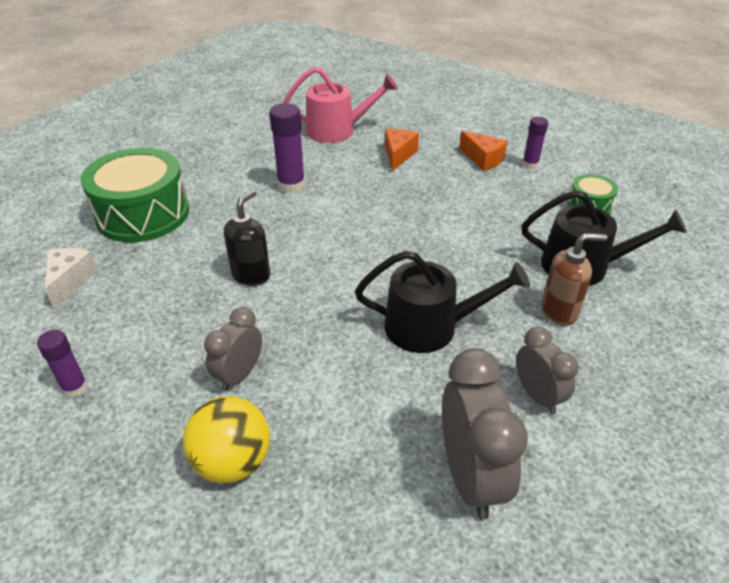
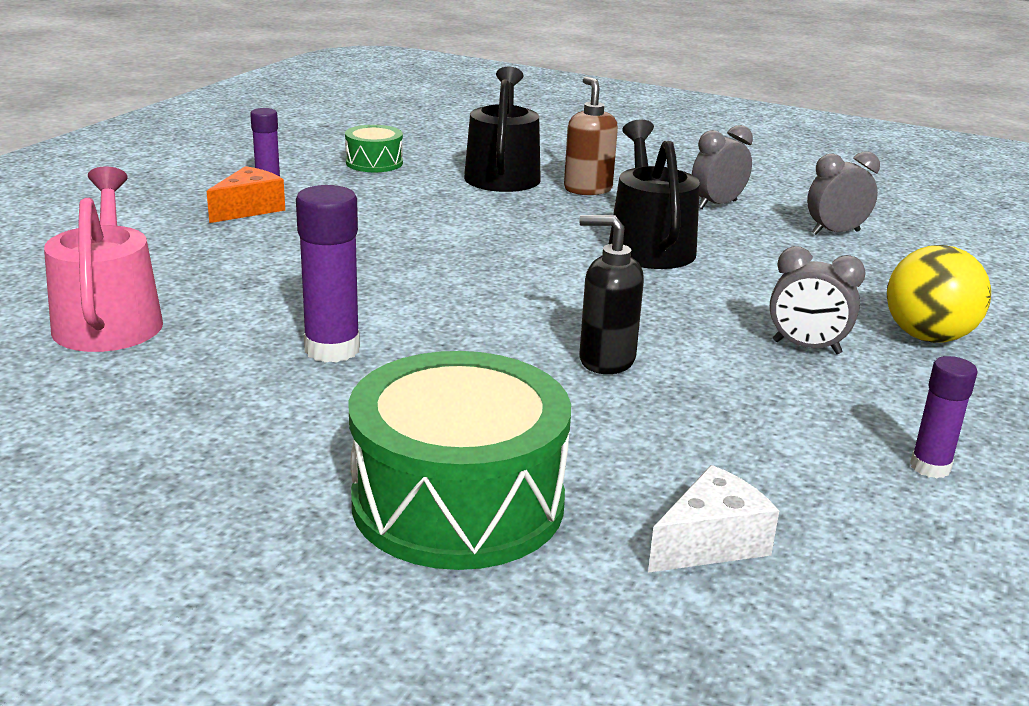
camera: 100 degrees left, 15 degrees down
(70, 280) = (711, 543): white cheese -> white cheese turned 150 degrees clockwise
(398, 155) = (226, 265): orange cheese -> none
(470, 477) = (835, 232): grey clock -> grey clock, size x0.61

